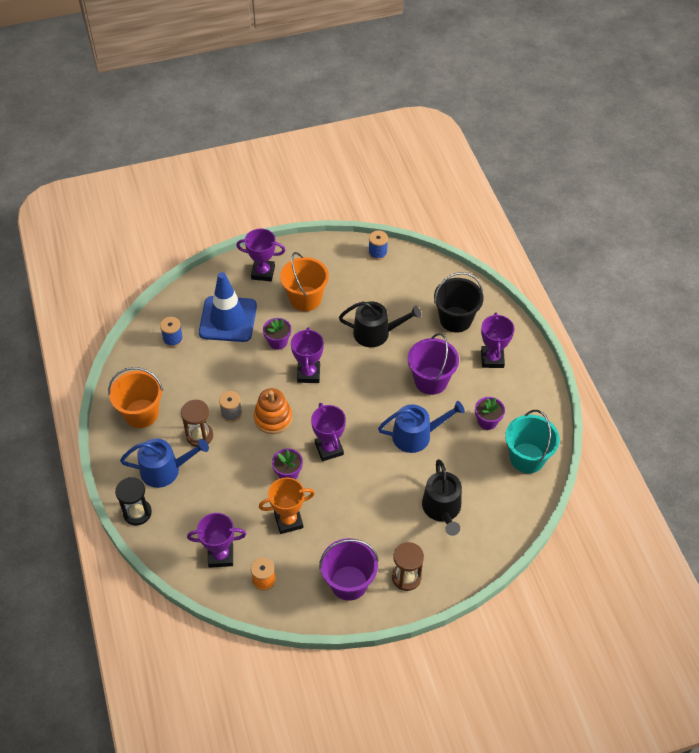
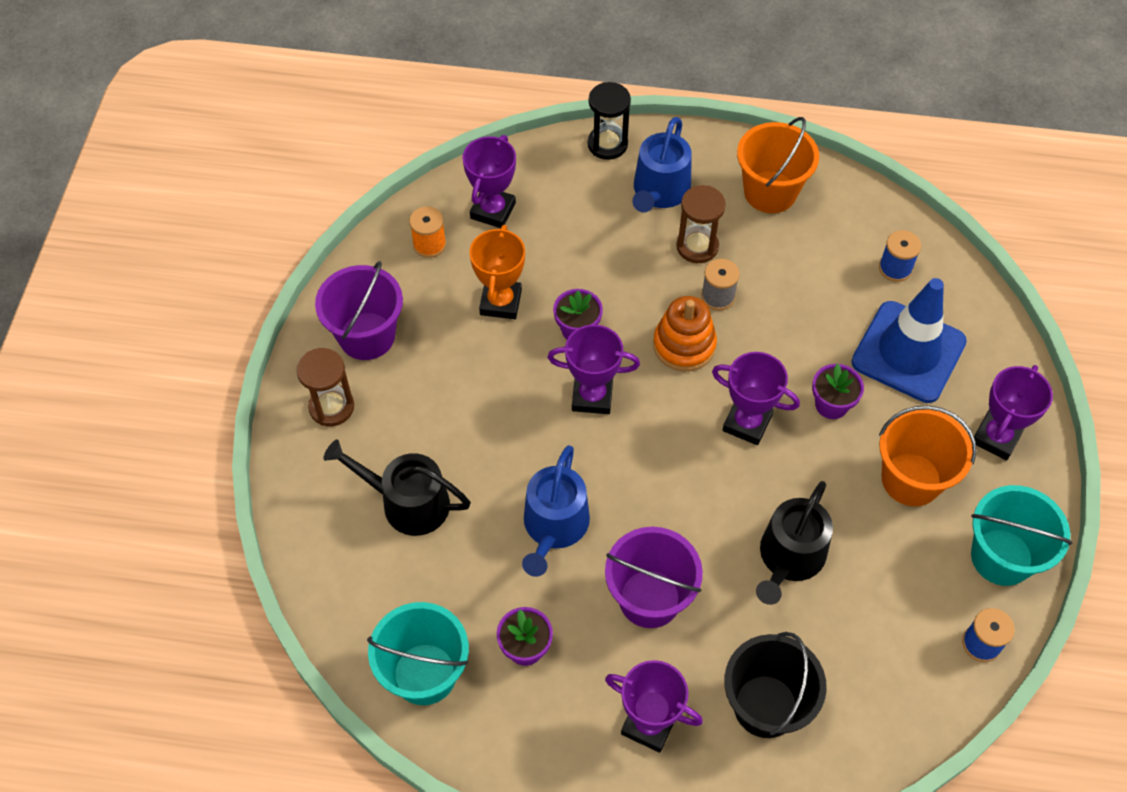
camera: 115 degrees right, 5 degrees up
(329, 256) = (1001, 557): none -> turquoise bucket

